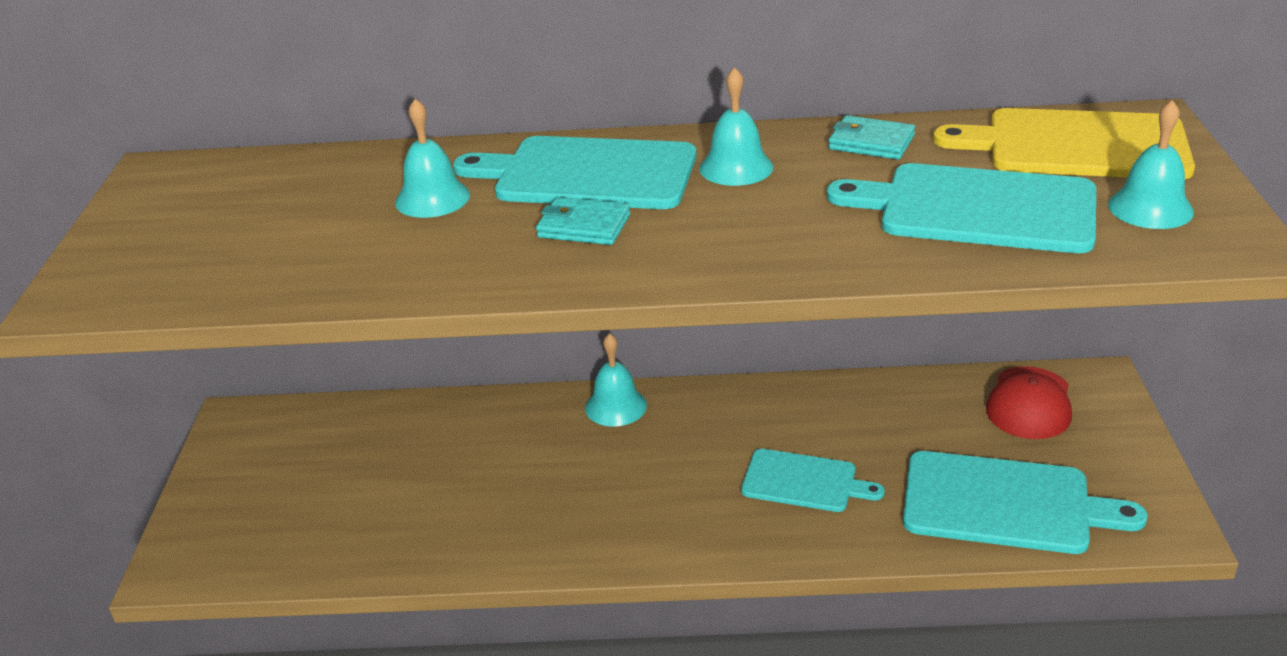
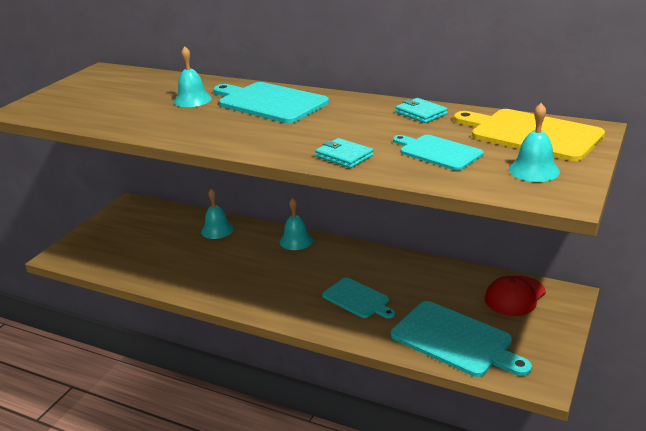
camera: 25 degrees right, 5 degrees down
(584, 226) = (241, 123): turquoise wallet -> turquoise wallet (344, 156)
(736, 167) = (340, 112): turquoise bell -> turquoise bell (217, 230)
(978, 208) = (438, 152): turquoise cutting board -> turquoise cutting board, size x0.62

